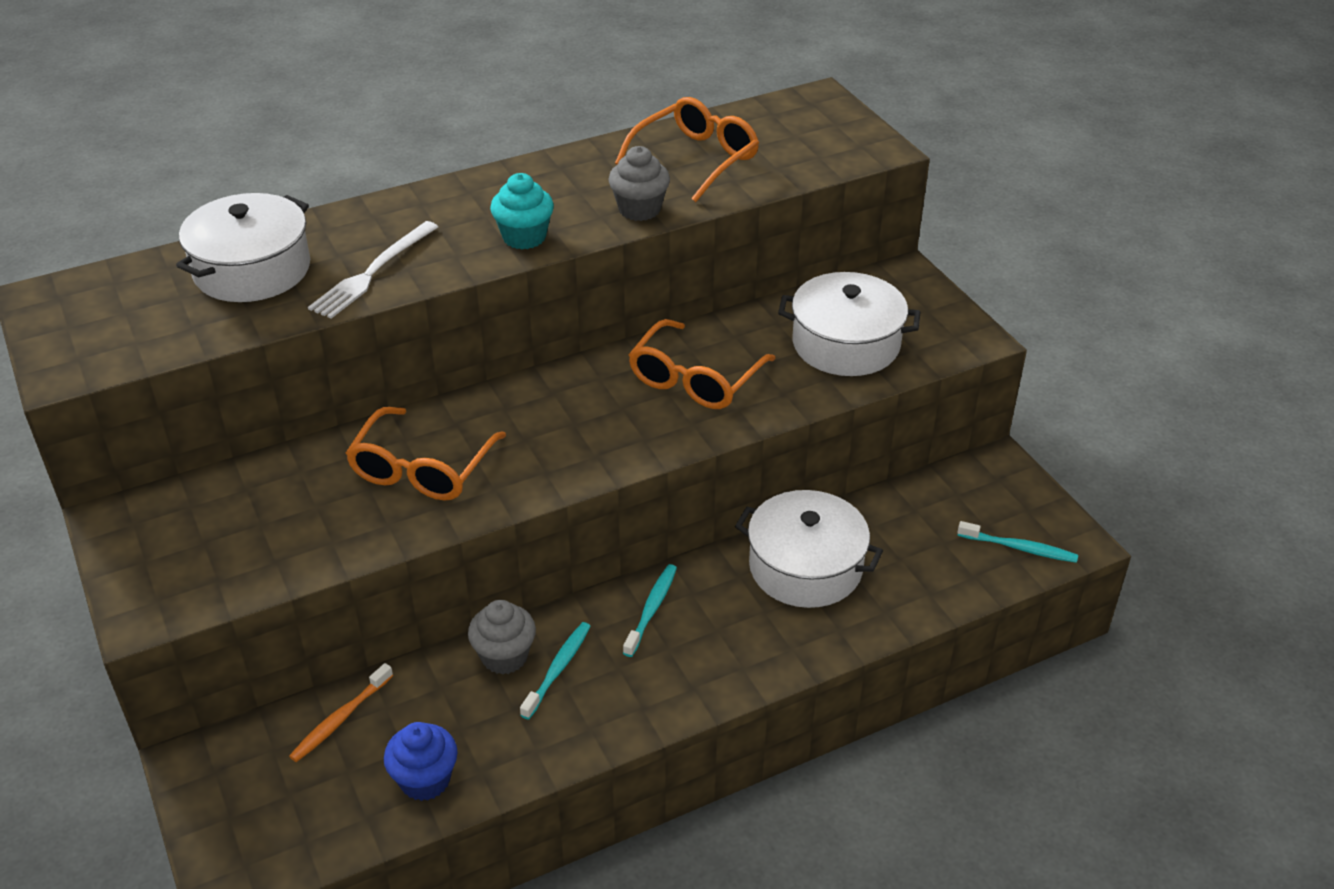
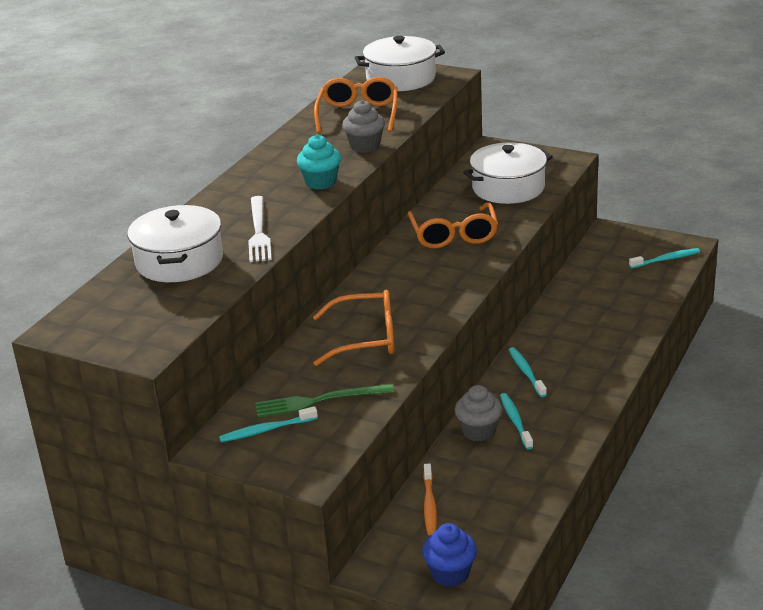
camera: 35 degrees left, 10 degrees down
(183, 528) = (266, 430): none -> turquoise toothbrush
(274, 524) = (319, 401): none -> green fork
(422, 469) = (365, 338): orange glasses -> orange glasses turned 75 degrees counterclockwise
(425, 780) = (516, 502): blue cupcake -> blue cupcake (450, 573)
(805, 567) = (577, 316): white pot -> white pot (401, 78)

